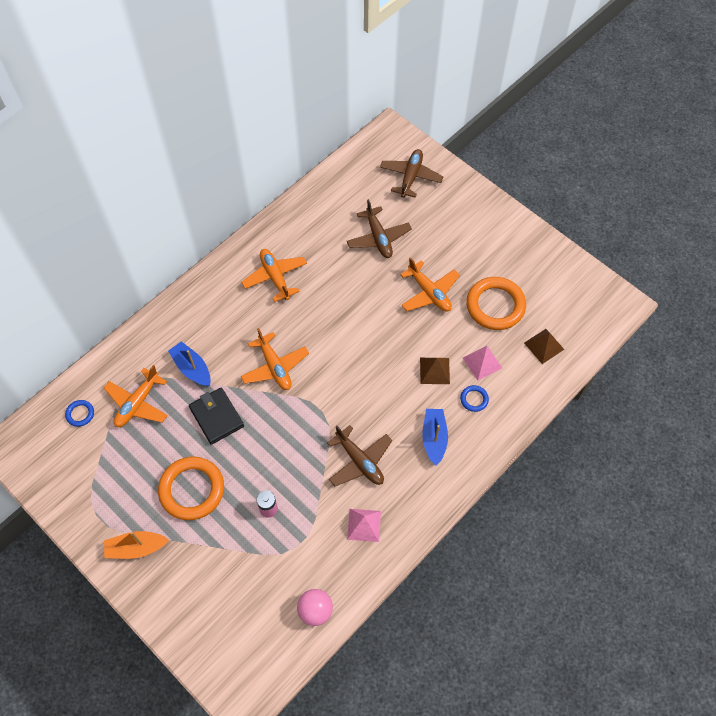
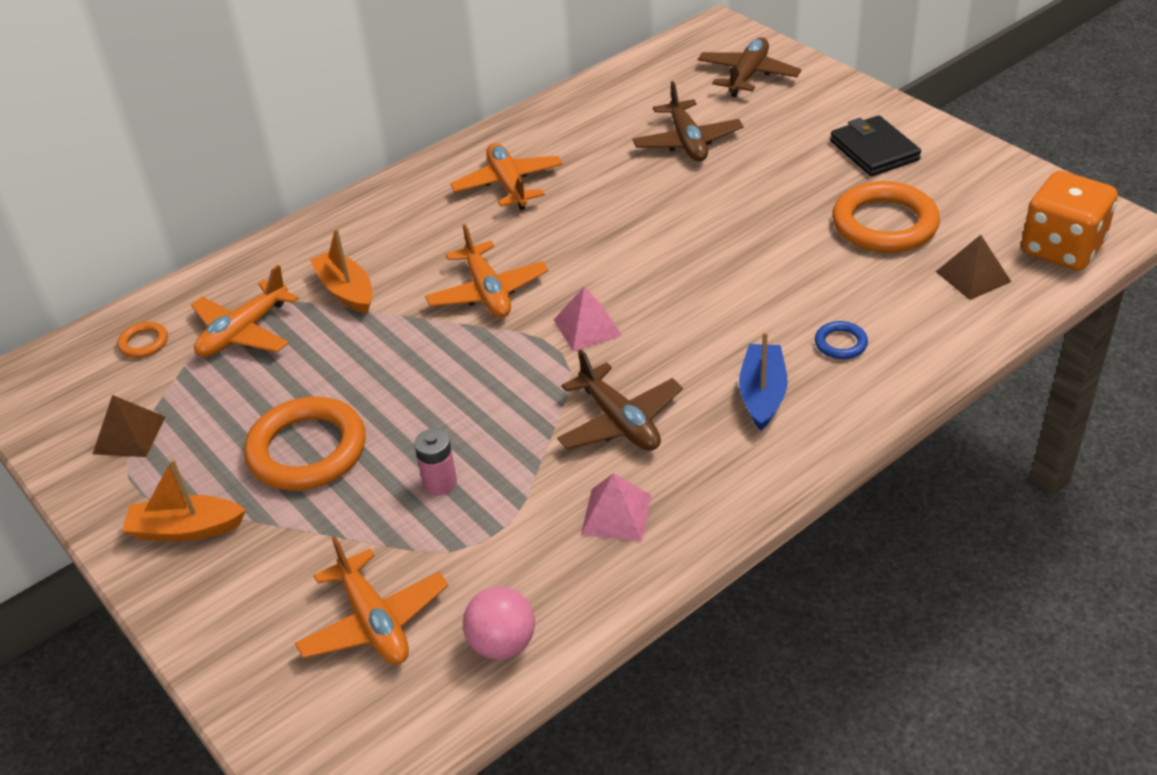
camera: 10 degrees right, 20 degrees down
(80, 414) = (144, 343): blue ring -> orange ring
(192, 368) = (346, 291): blue boat -> orange boat
(216, 417) = (373, 353): black wallet -> black wallet (874, 150)
(429, 292) = (768, 206): orange plane -> orange plane (374, 622)
(434, 370) = (770, 303): brown pyramid -> brown pyramid (129, 435)
(482, 362) = (858, 295): pink pyramid -> pink pyramid (587, 327)
(591, 323) = (1061, 248): none -> orange dice

